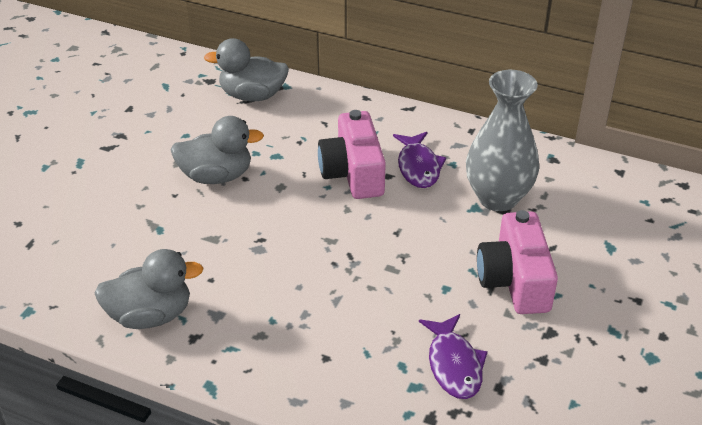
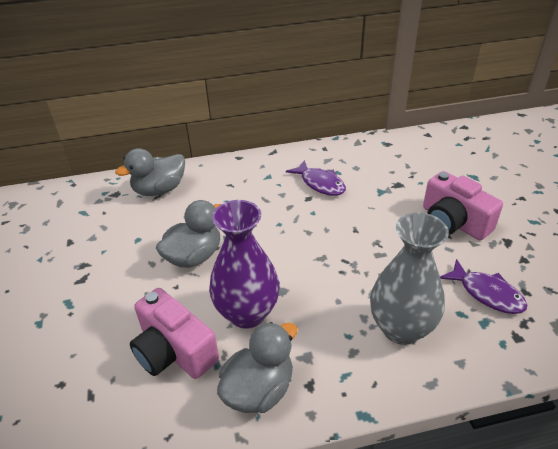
camera: 35 degrees left, 0 degrees up
(208, 251) = (247, 313): none -> purple vase
(353, 173) = (285, 207): pink camera -> pink camera (174, 351)
(497, 198) = (386, 179): grey vase -> grey vase (401, 328)

